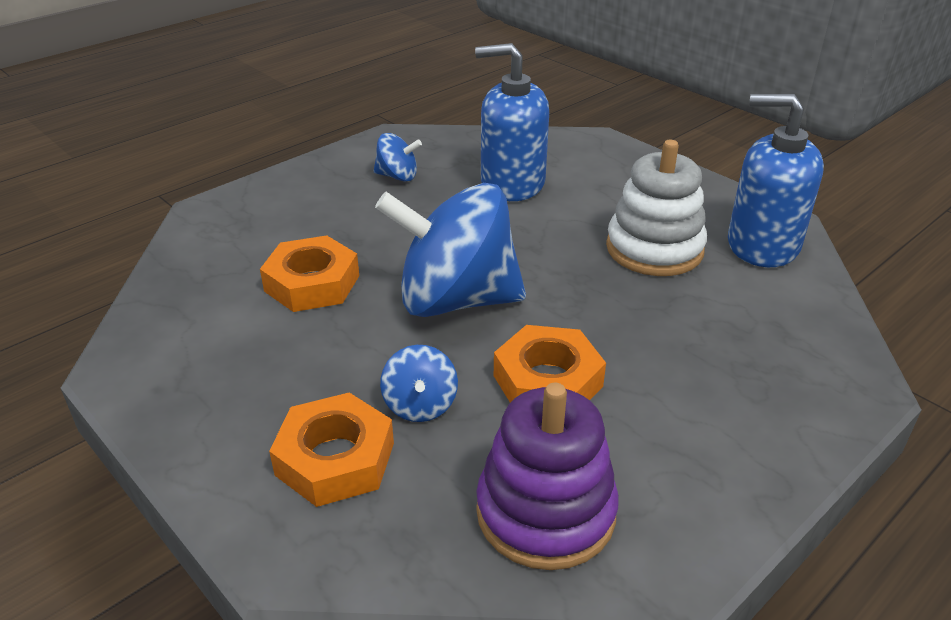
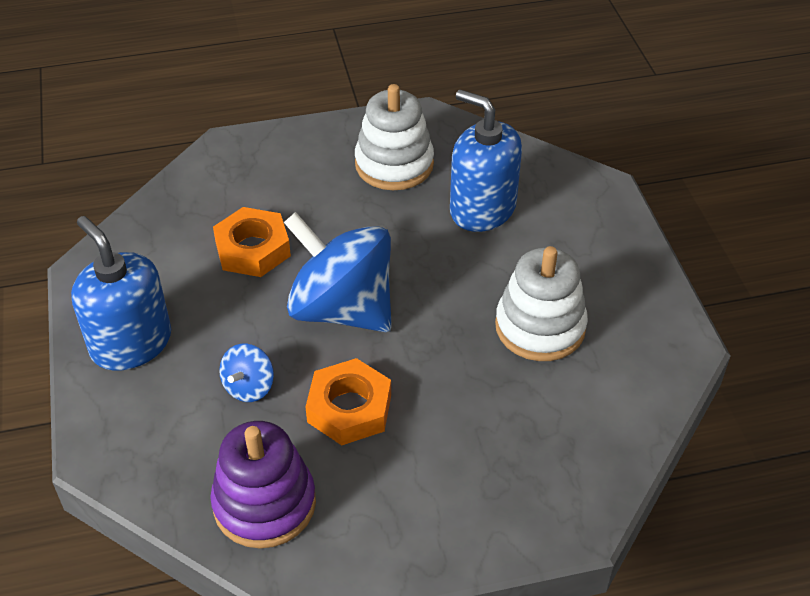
camera: 30 degrees right, 10 degrees up
(335, 459) = (168, 402): orange nut -> none
(397, 176) = (394, 164): blue spinning top -> white stacking toy
(762, 245) = (639, 363): blue soap dispenser -> blue soap dispenser (131, 343)

